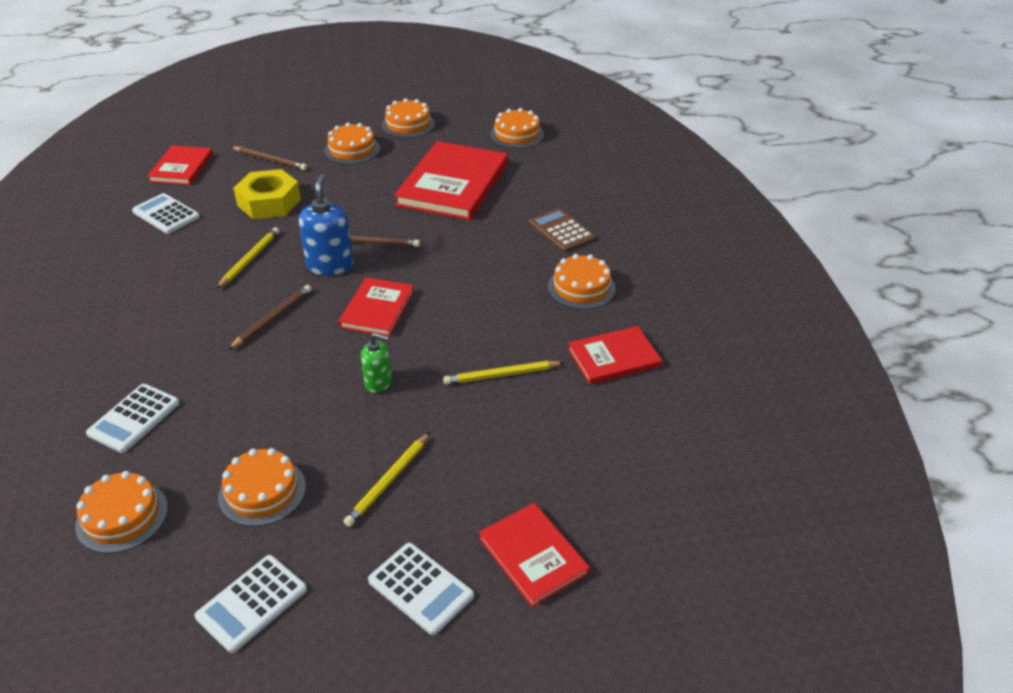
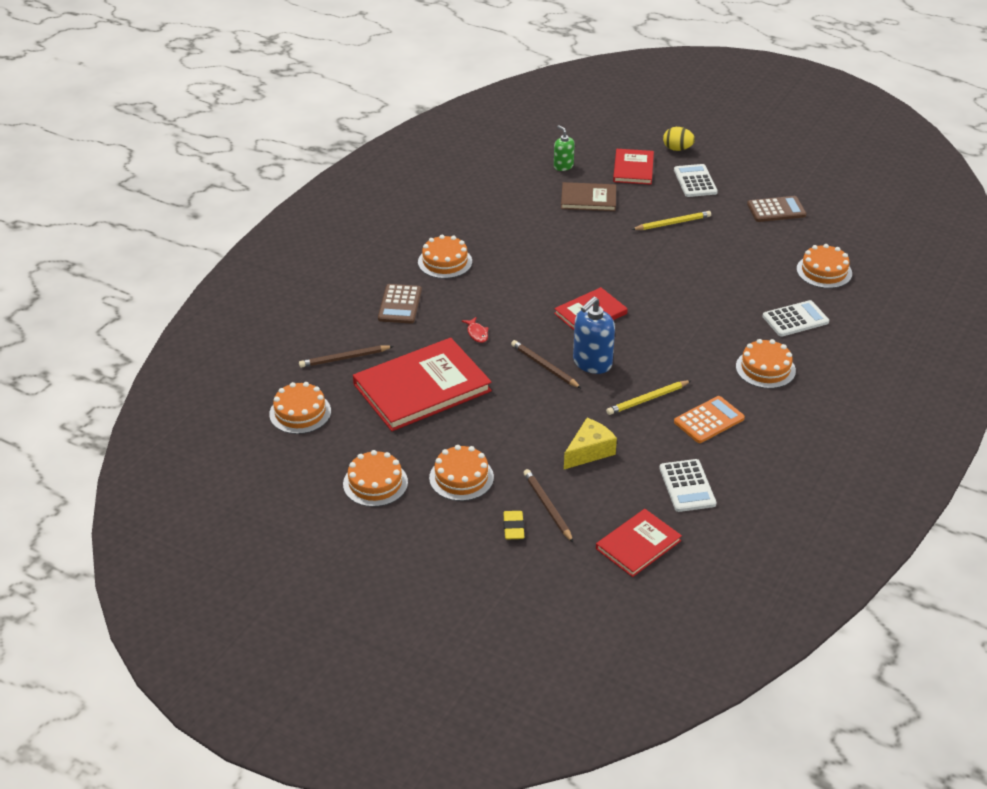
camera: 140 degrees left, 0 degrees up
(177, 268) = (709, 420): none -> orange calculator
(252, 603) = (776, 210): white calculator -> brown calculator
(262, 491) = (742, 249): orange cake -> orange cake (765, 368)
(269, 202) = (589, 451): yellow nut -> yellow cheese
(272, 319) = (666, 341): brown pencil -> brown pencil (344, 358)
(283, 141) = (513, 528): none -> yellow eraser
(378, 382) = (633, 270): green soap dispenser -> green soap dispenser (563, 166)
(463, 241) = (477, 333): none -> red fish
(501, 375) = (558, 240): yellow pencil -> none
(510, 654) = (677, 149): none -> yellow egg
(533, 457) = (588, 199): none -> brown book
(614, 358) = (485, 218): red book -> none

